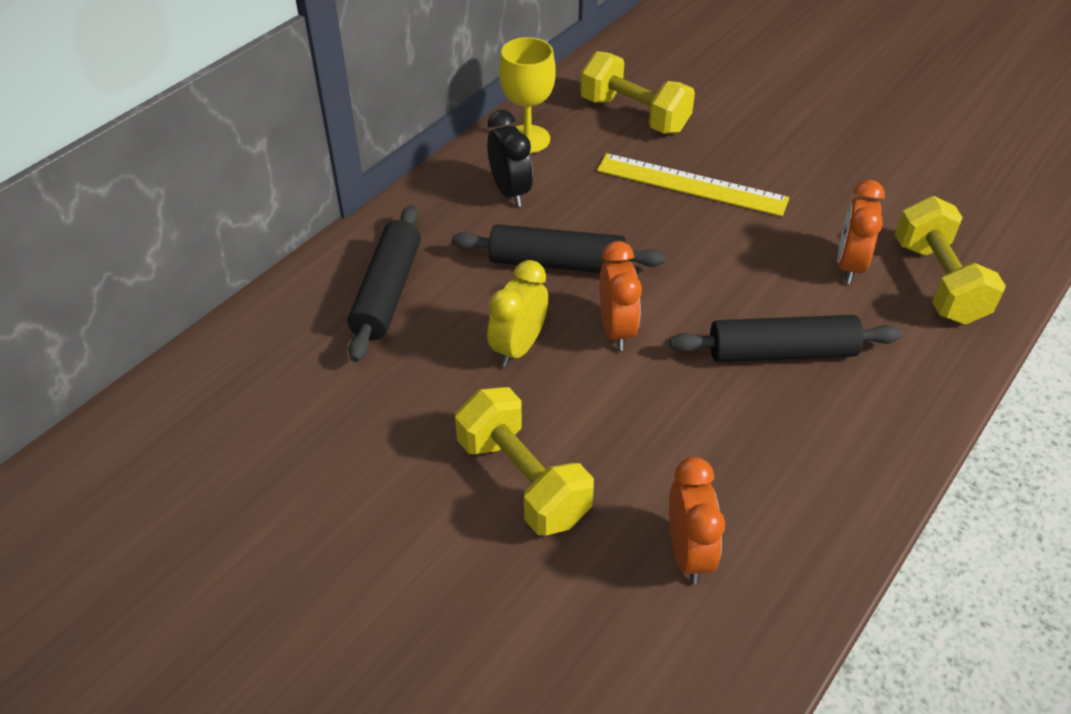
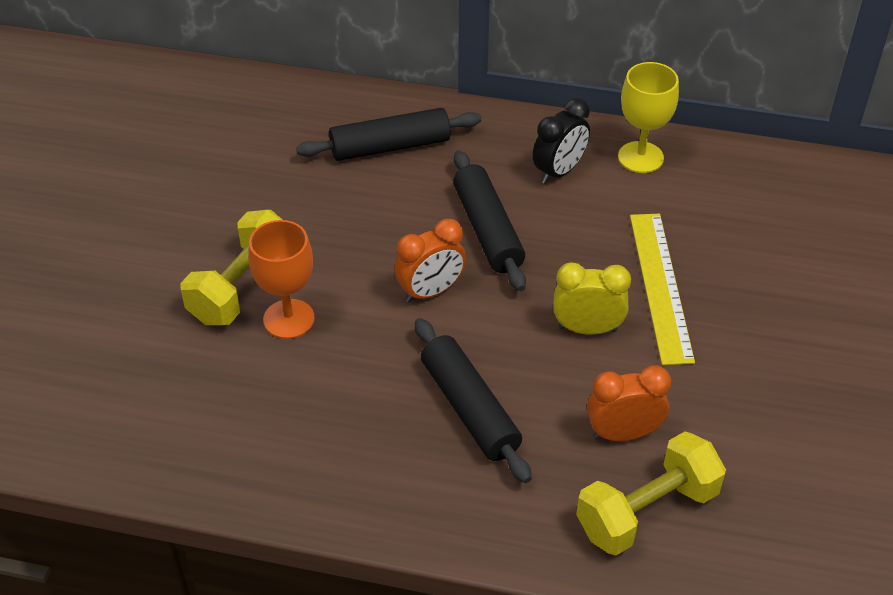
camera: 65 degrees right, 0 degrees up
(518, 347) = (375, 240): yellow clock -> yellow clock (587, 329)
(594, 453) = (289, 319): none -> orange goblet
(634, 115) = (737, 215): yellow dumbbell -> none
(688, 553) = (218, 402): orange clock -> none

